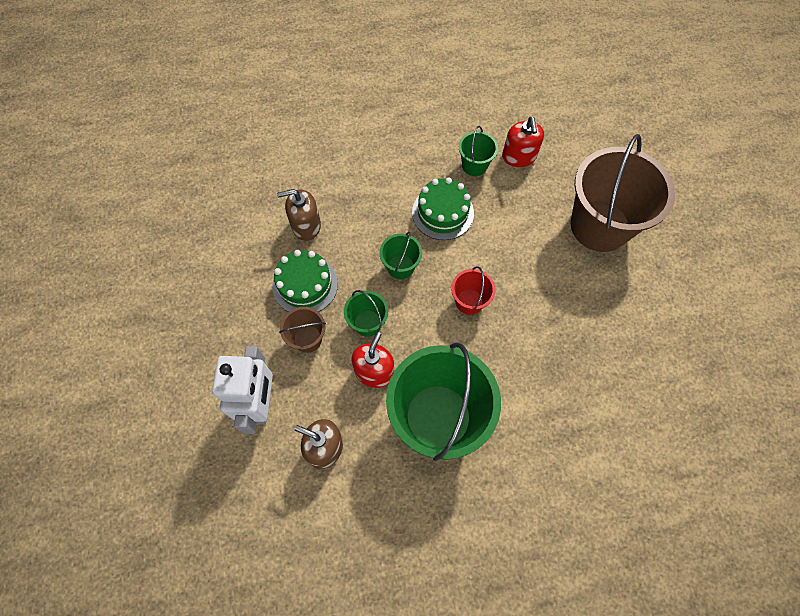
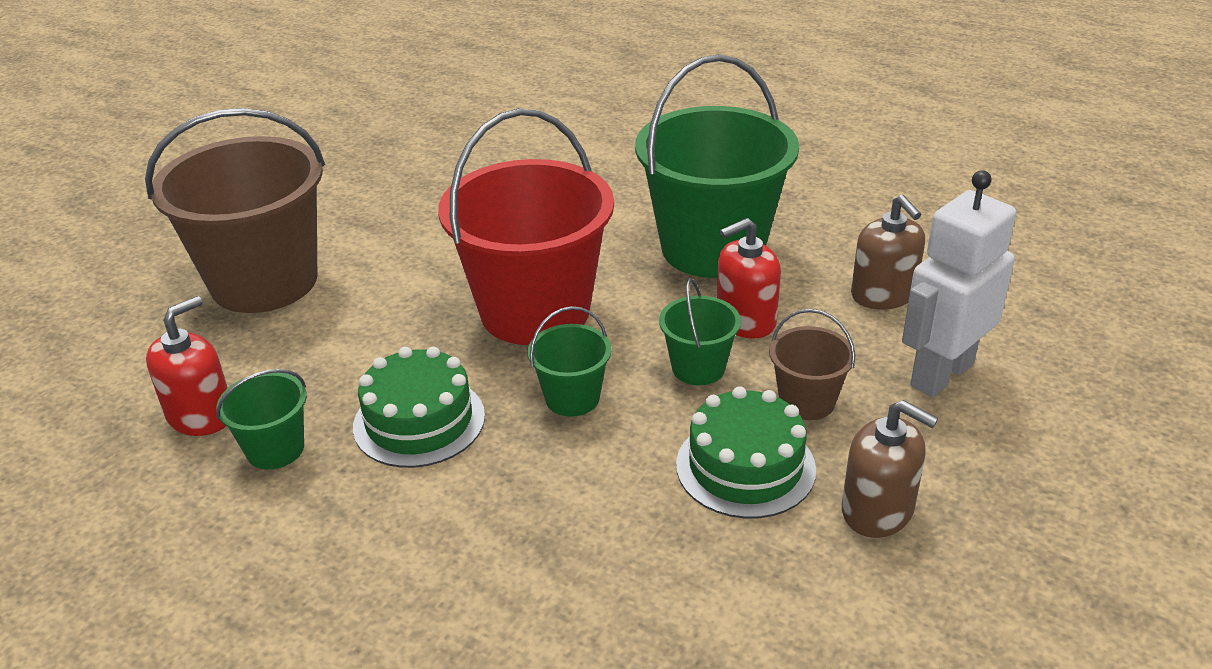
camera: 135 degrees left, 30 degrees down
(306, 225) = (654, 552): brown soap dispenser -> brown soap dispenser (877, 510)
(469, 301) = (535, 311): red bucket -> red bucket, size x2.22

